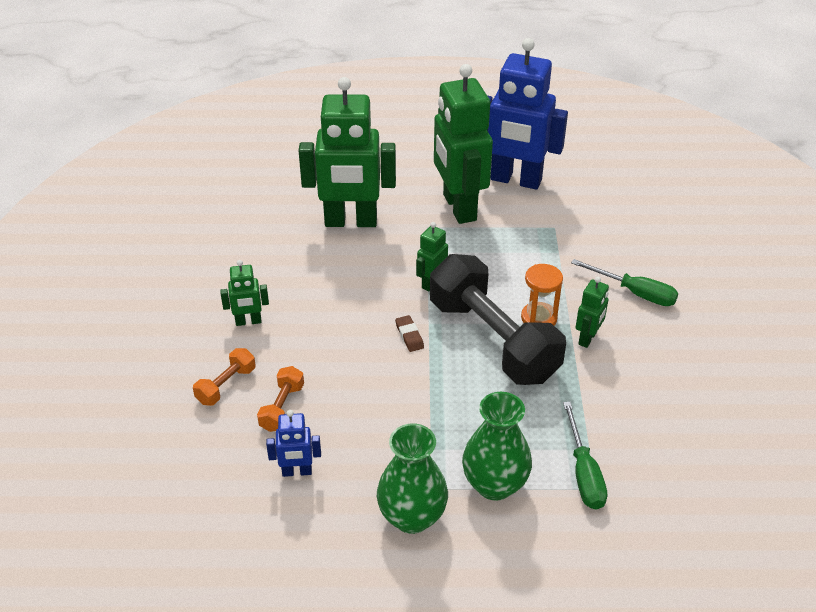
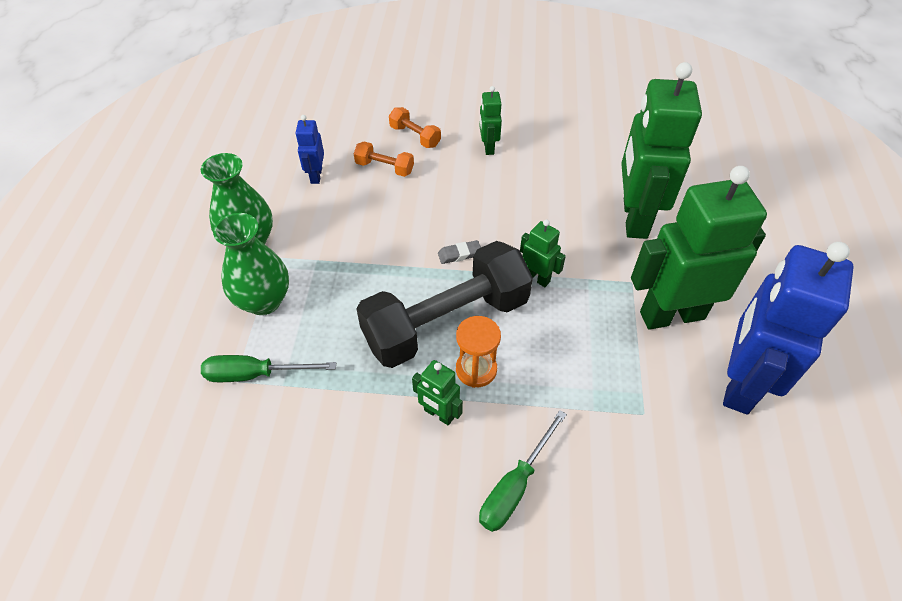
camera: 95 degrees right, 10 degrees up
(409, 336) = (459, 254): brown eraser -> grey eraser

